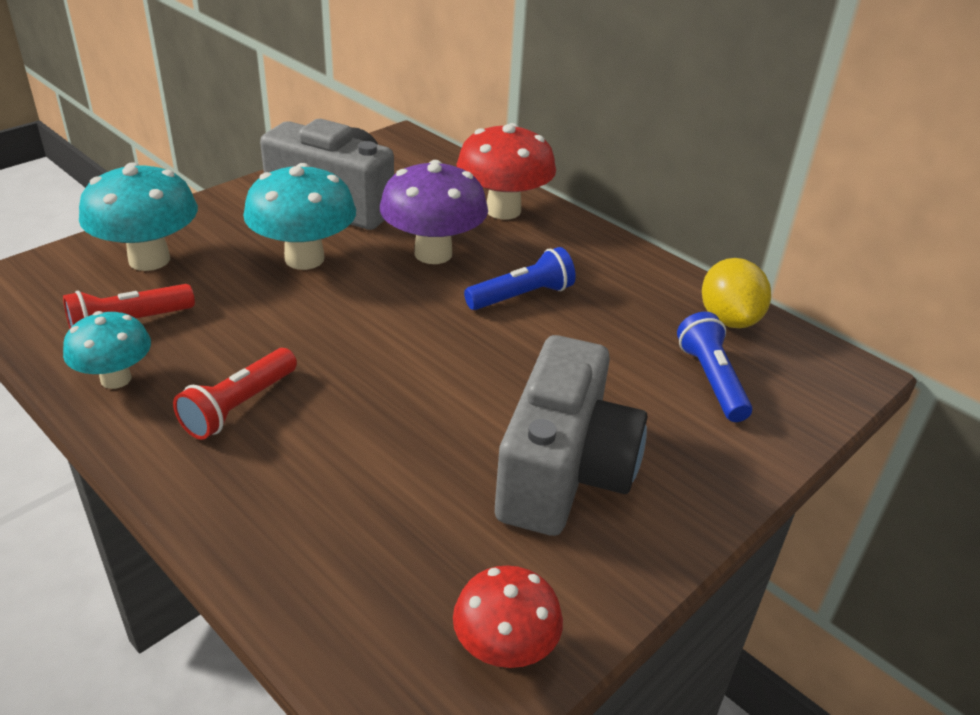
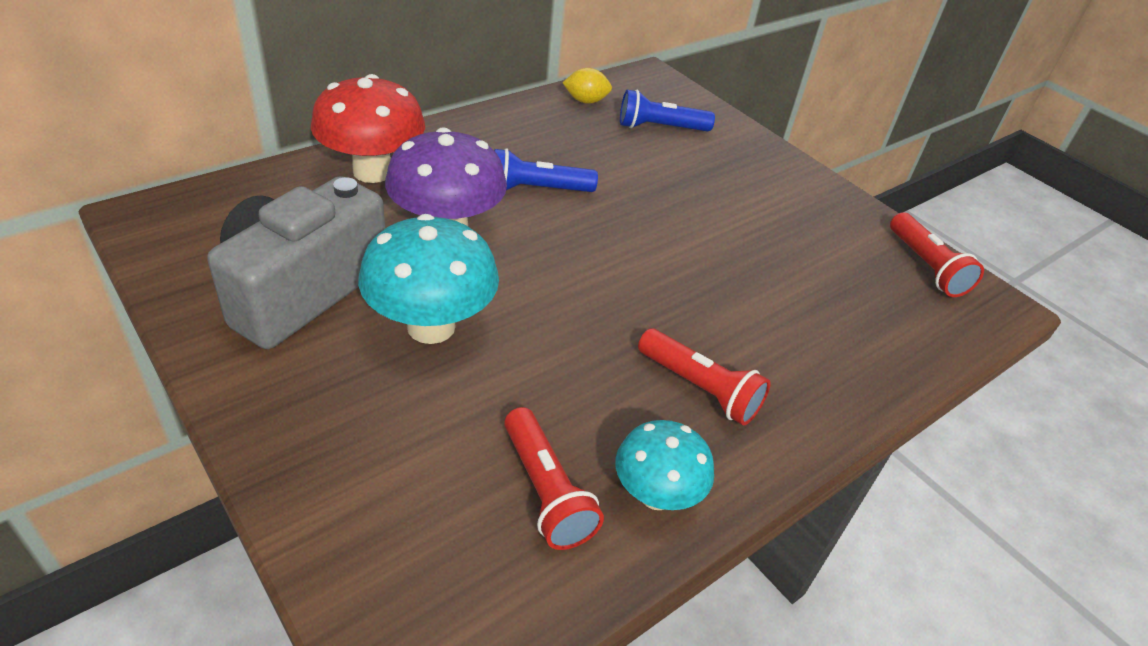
camera: 85 degrees left, 5 degrees up
(149, 259) = (391, 479): turquoise mushroom -> none
(504, 650) = (926, 267): red mushroom -> red flashlight
(522, 296) = (537, 189): blue flashlight -> blue flashlight turned 75 degrees counterclockwise
(564, 472) = (765, 212): grey camera -> none
(728, 319) = (586, 101): yellow lemon -> yellow lemon, size x0.65

